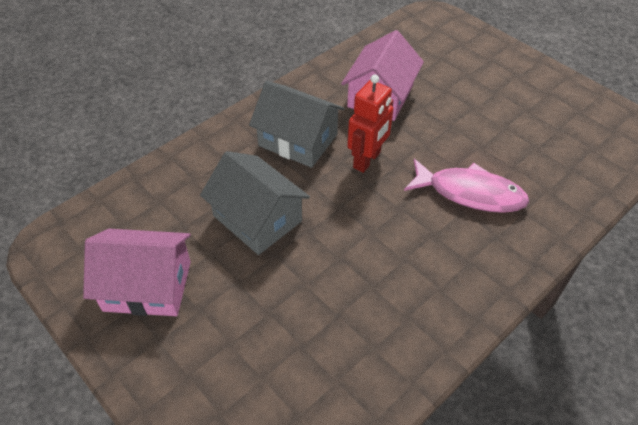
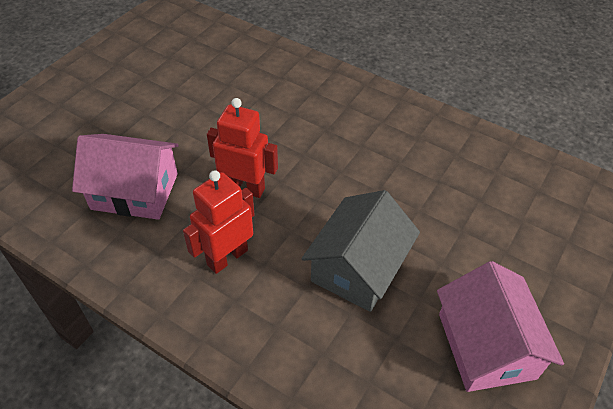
camera: 105 degrees left, 0 degrees up
(298, 140) = (227, 257): grey house -> red robot
(470, 193) = (269, 109): pink fish -> none

